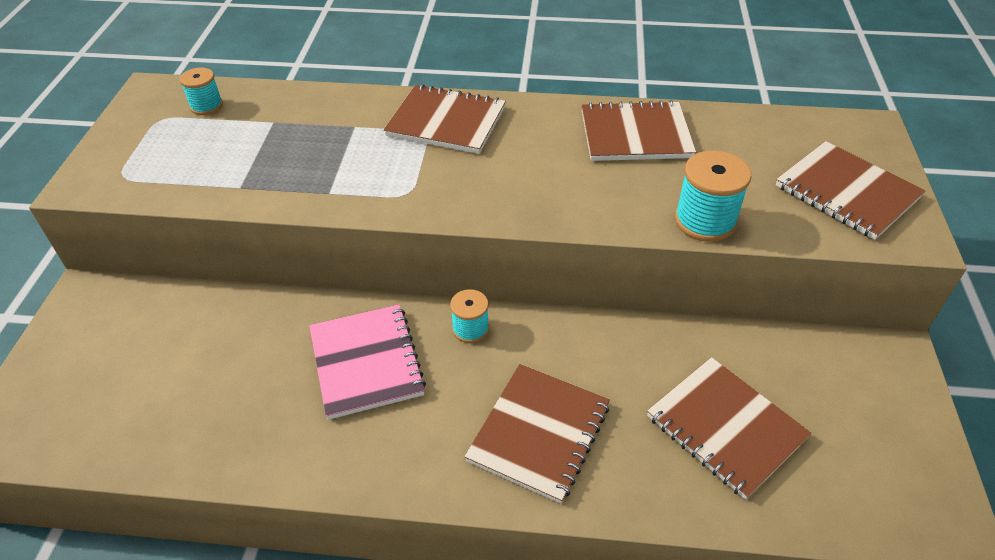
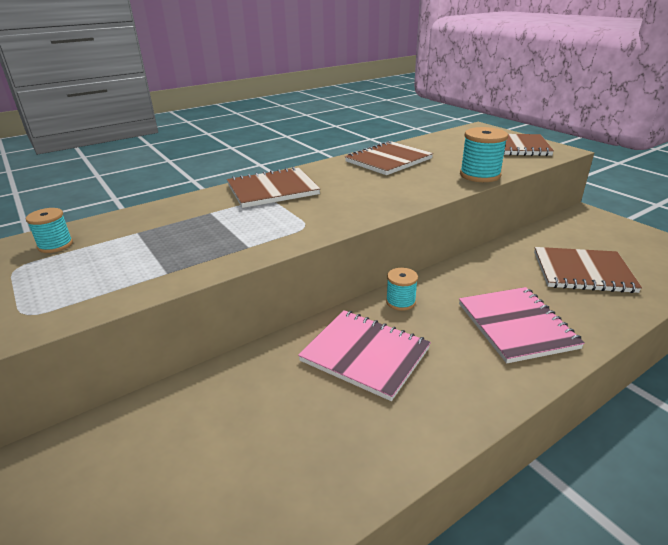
camera: 40 degrees left, 15 degrees down
(539, 433) = (516, 325): brown notebook -> pink notebook

